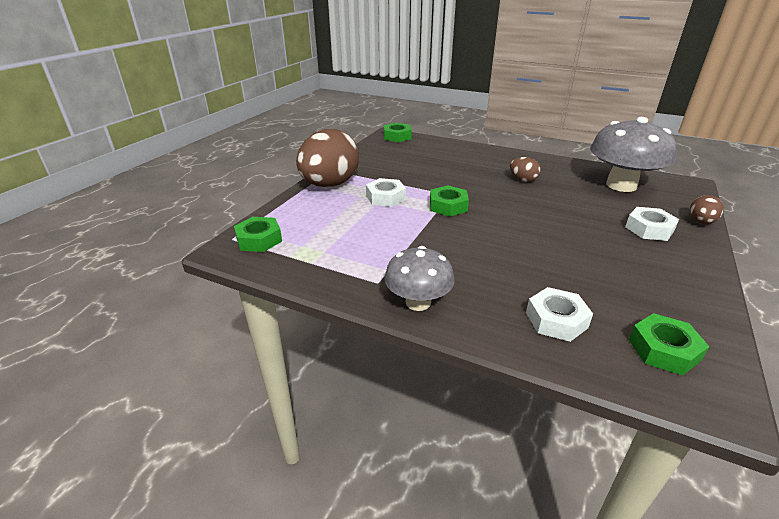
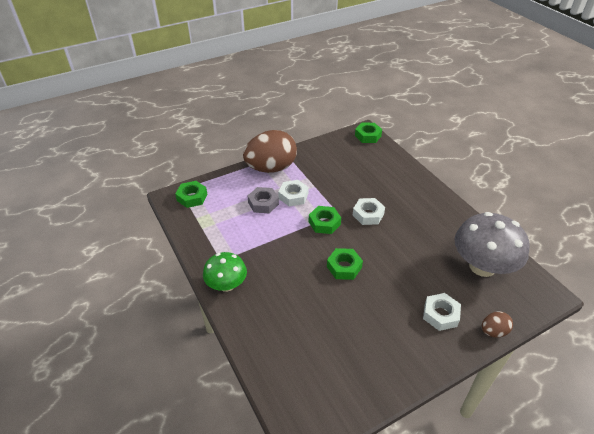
camera: 35 degrees right, 10 degrees up
(360, 214) = (263, 203): none -> grey nut
(418, 302) = (226, 285): grey mushroom -> green mushroom
(523, 180) = (408, 224): brown egg -> none
(556, 320) = (283, 339): white nut -> white nut (368, 214)
(663, 350) = (317, 391): green nut -> green nut (344, 267)

